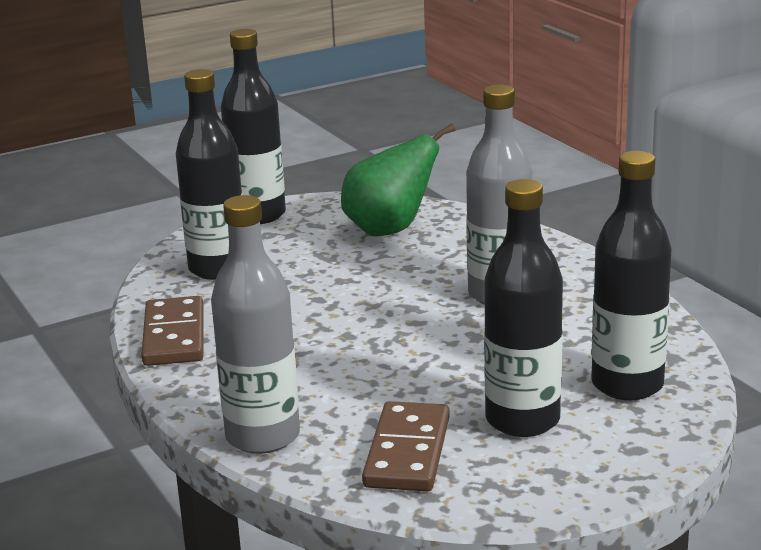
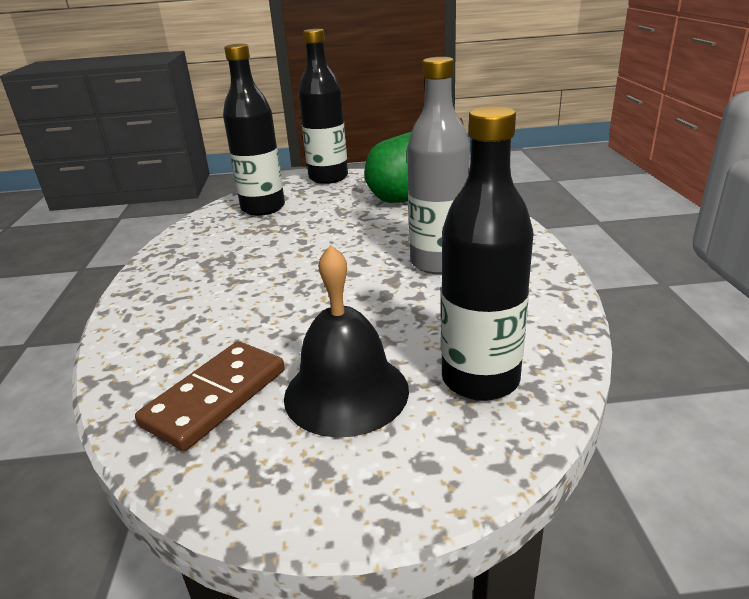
camera: 25 degrees right, 5 degrees up
(174, 336) = (179, 250): brown domino -> none
(263, 436) = (131, 347): grey bottle -> none
(522, 420) = (346, 392): black bottle -> black bell

